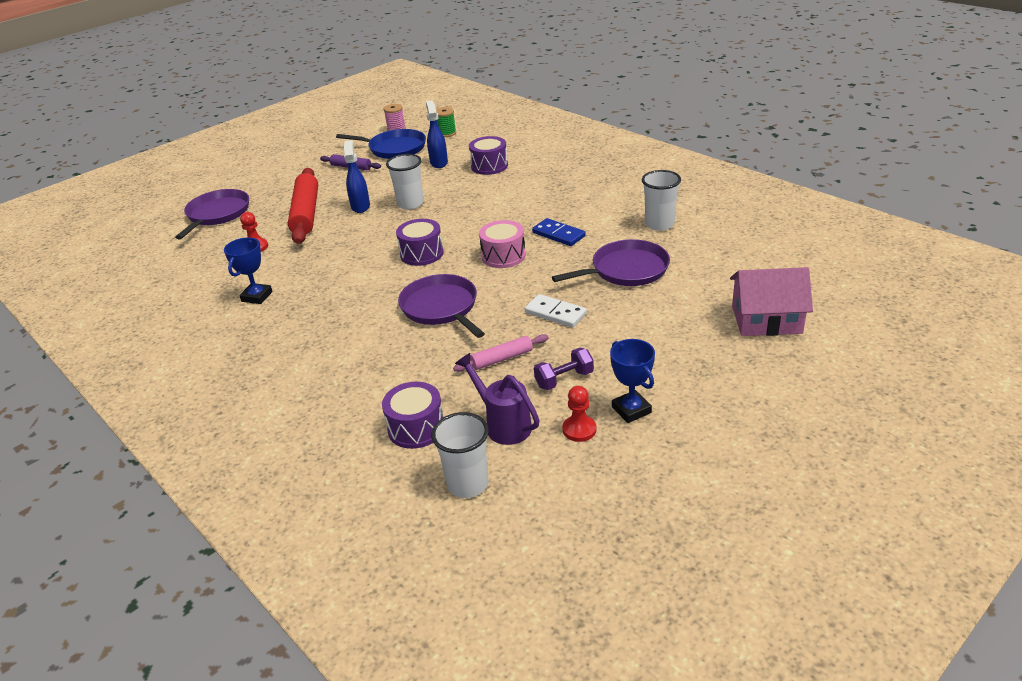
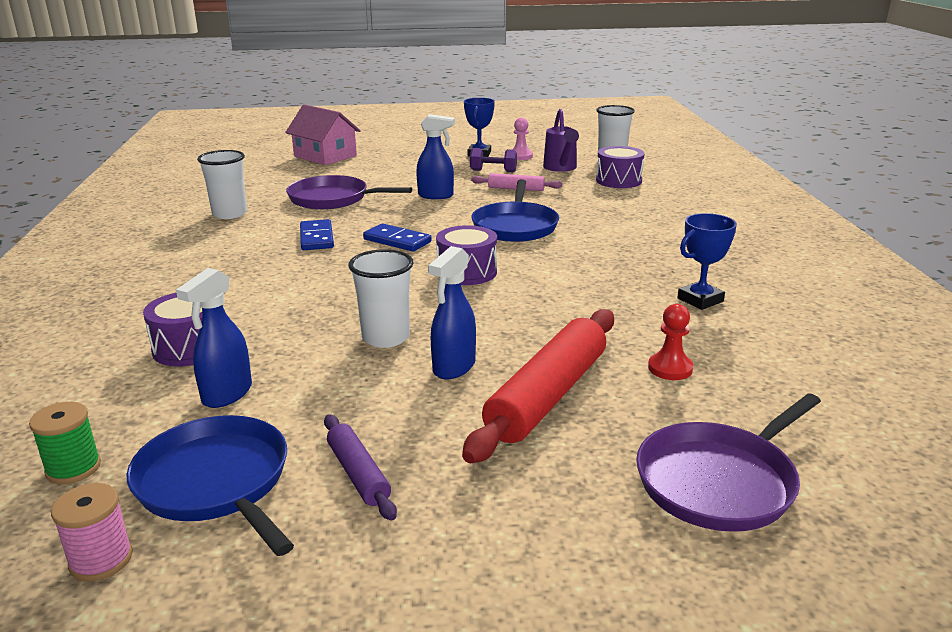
camera: 145 degrees left, 10 degrees down
(441, 308) = (515, 226): purple pan -> blue pan
(503, 256) = (397, 241): pink drum -> blue domino
(555, 313) = (436, 196): white domino -> blue spray bottle
(579, 429) = (520, 156): red pawn -> pink pawn

